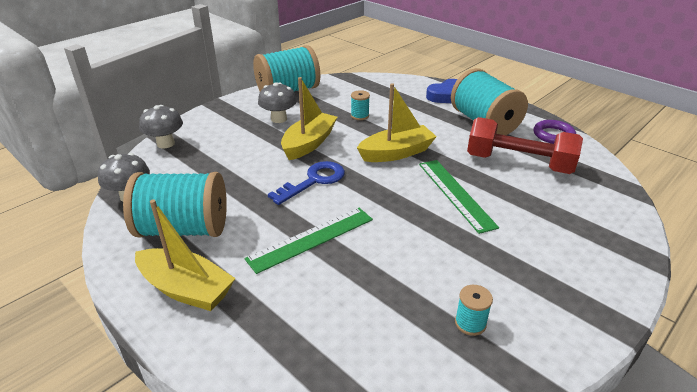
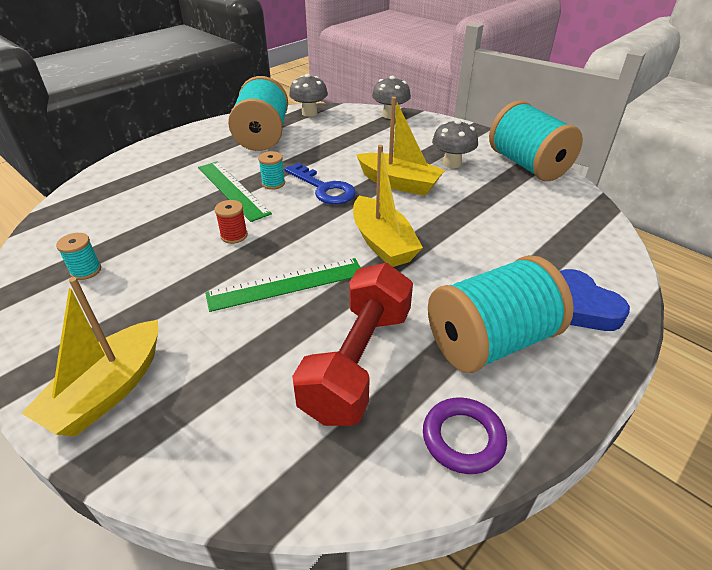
camera: 90 degrees right, 5 degrees up
(186, 289) = (194, 145): yellow boat -> yellow boat (108, 390)
(360, 116) = (476, 217): turquoise spool -> turquoise spool (273, 183)
(396, 227) = (234, 236): none -> red spool

